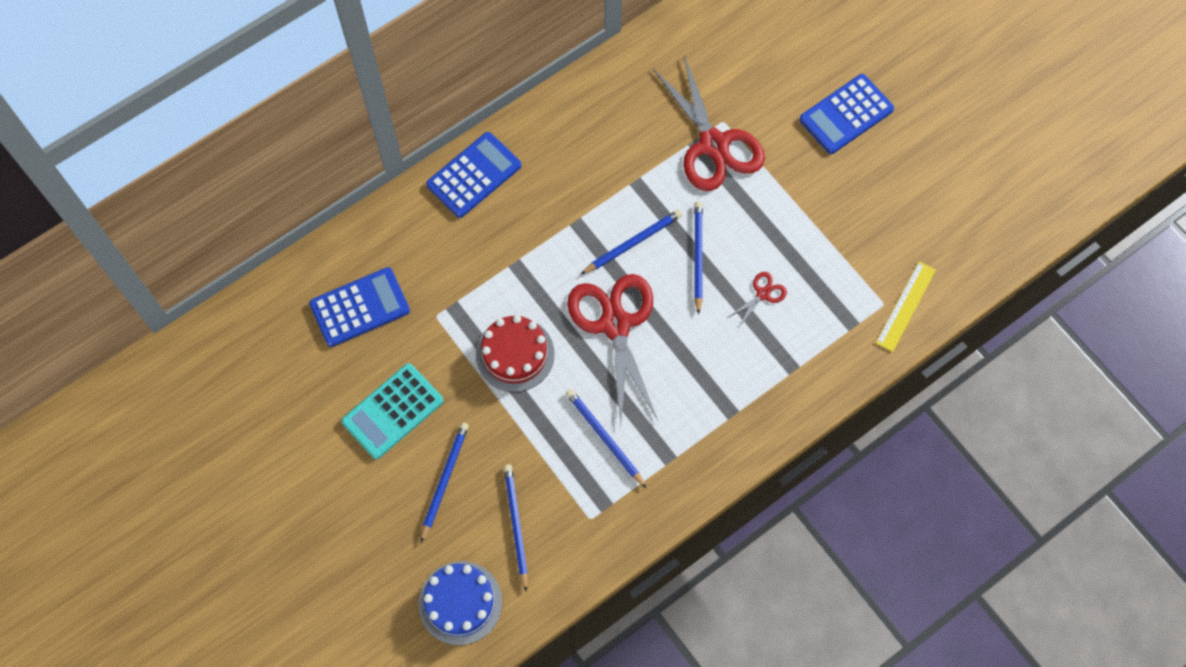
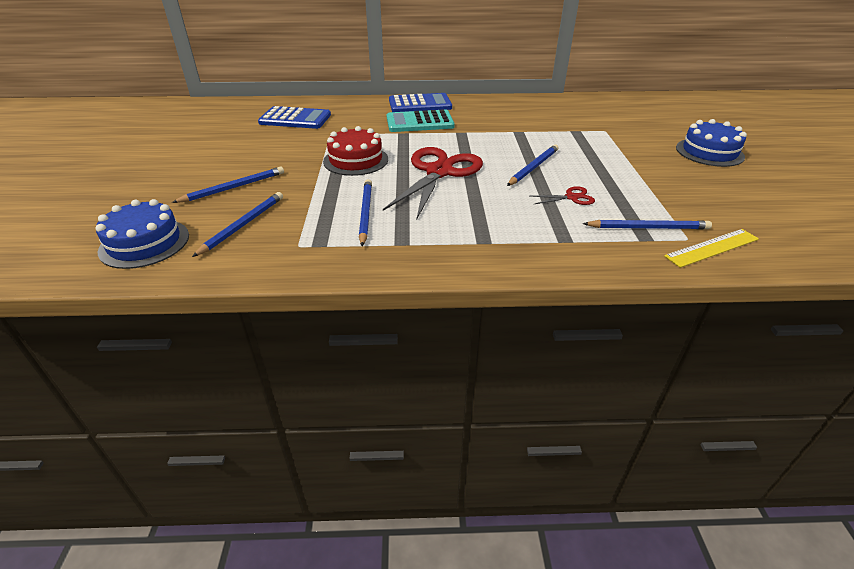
camera: 35 degrees right, 30 degrees down
(393, 411) = (251, 153): turquoise calculator -> turquoise calculator (419, 122)
(633, 242) = (491, 149): blue pencil -> blue pencil (648, 228)
(713, 144) = (589, 135): red scissors -> none
(846, 114) = (709, 152): blue calculator -> blue cake

